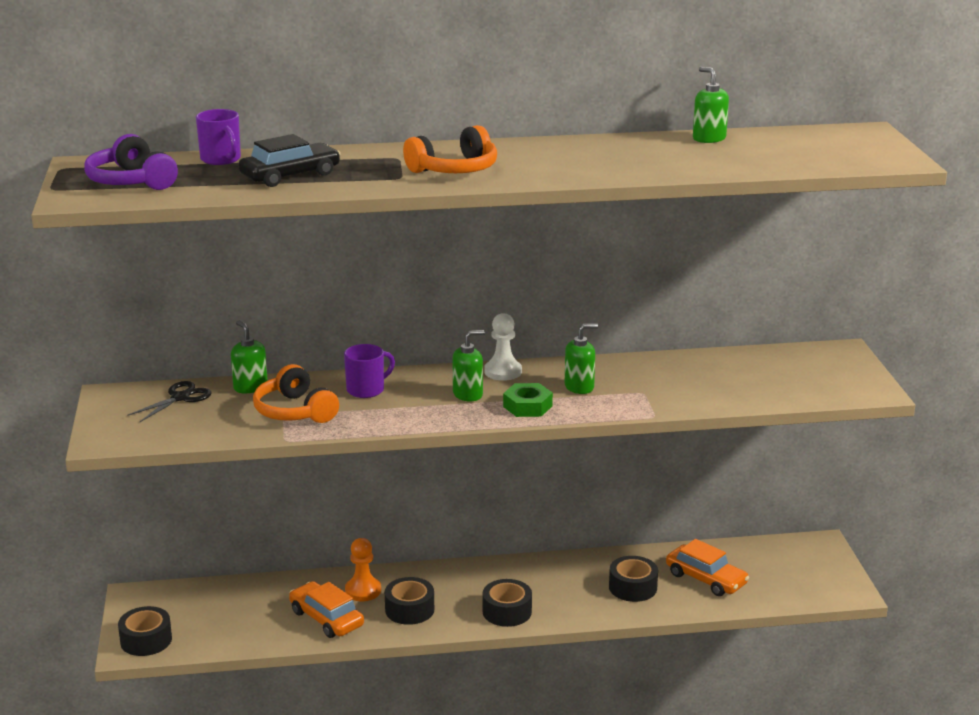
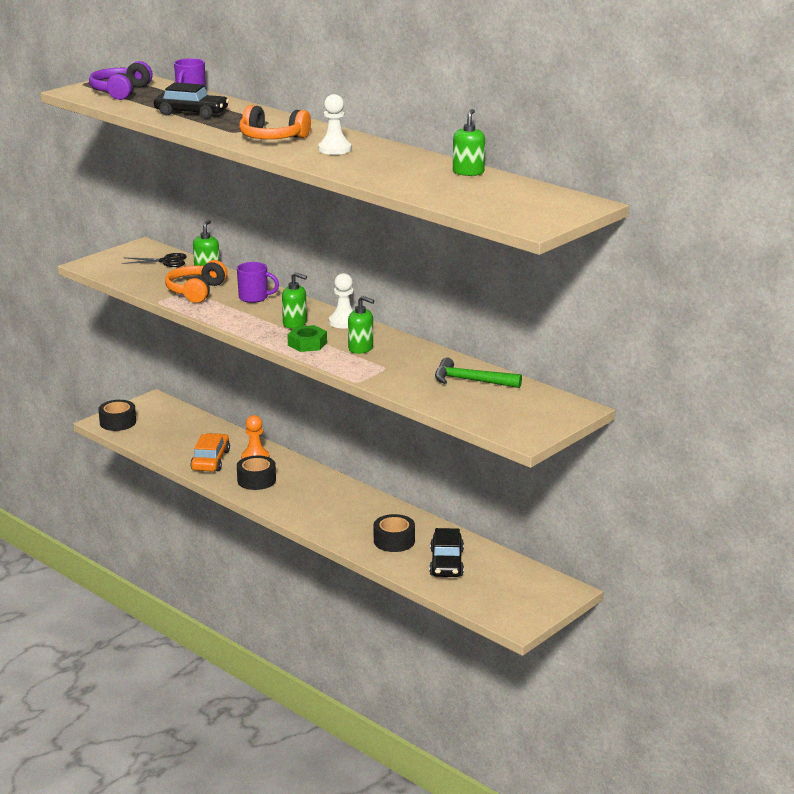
camera: 50 degrees right, 0 degrees up
(507, 611) = (300, 510): black tape -> none
(544, 159) = (334, 149): none -> white pawn
(706, 579) = (446, 563): orange car -> black car
(725, 369) = (470, 381): none -> green hammer

